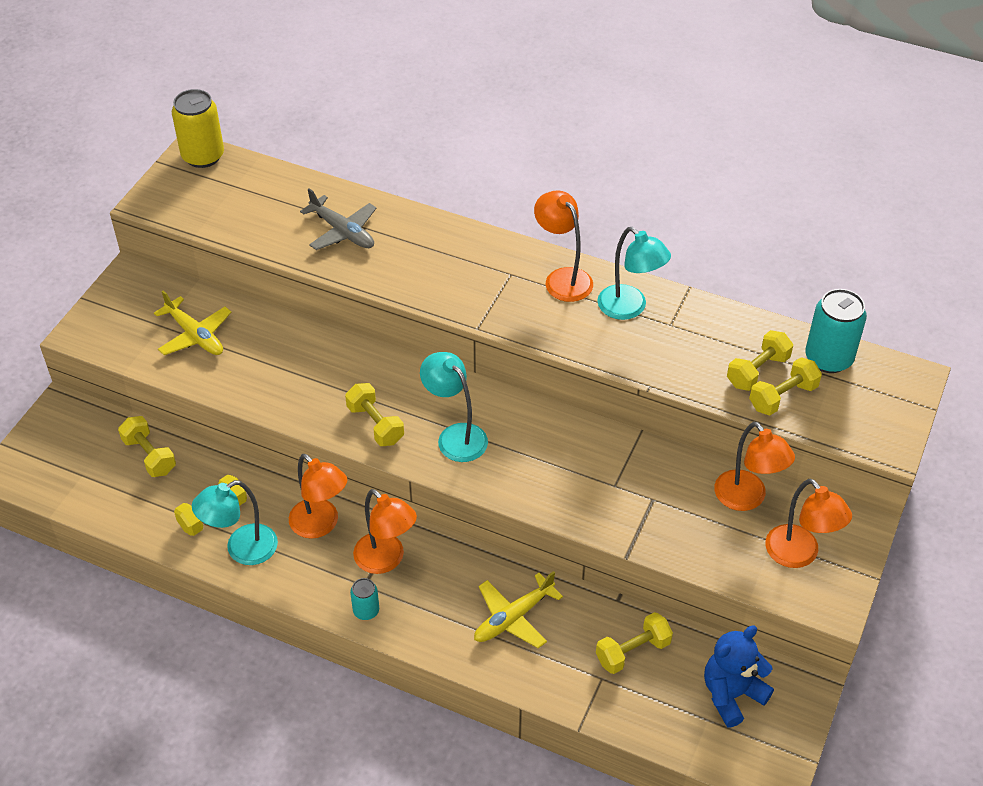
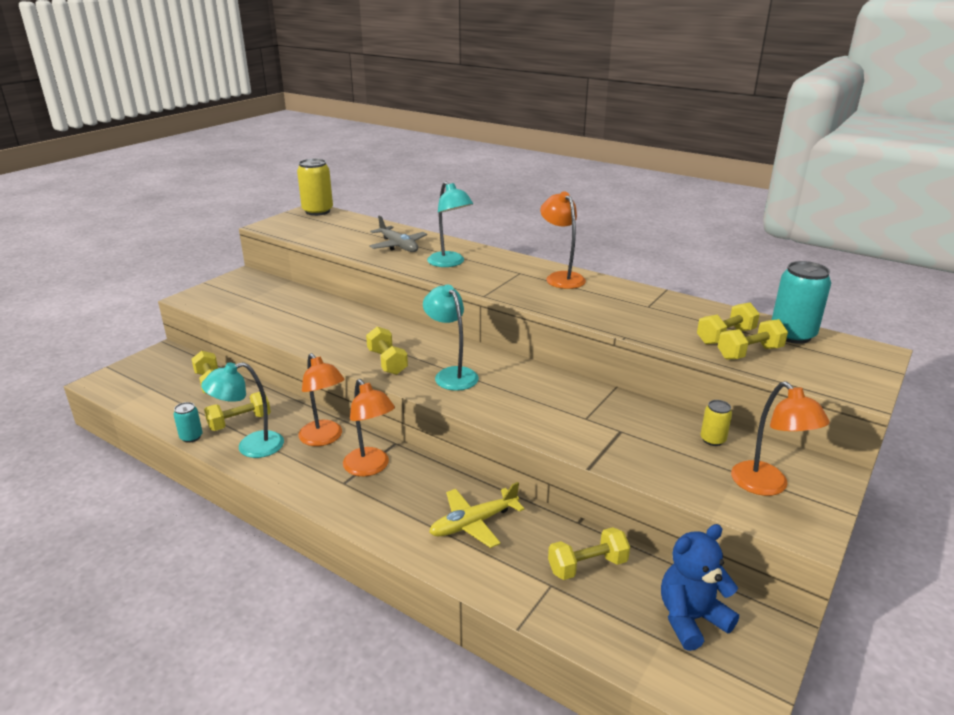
camera: 10 degrees right, 20 degrees down
(195, 335) = (272, 305): yellow plane -> none
(366, 611) = (338, 501): turquoise can -> turquoise can (191, 437)
(629, 308) = (614, 295): turquoise lamp -> turquoise lamp (450, 263)
(747, 499) = (712, 440): orange lamp -> yellow can

